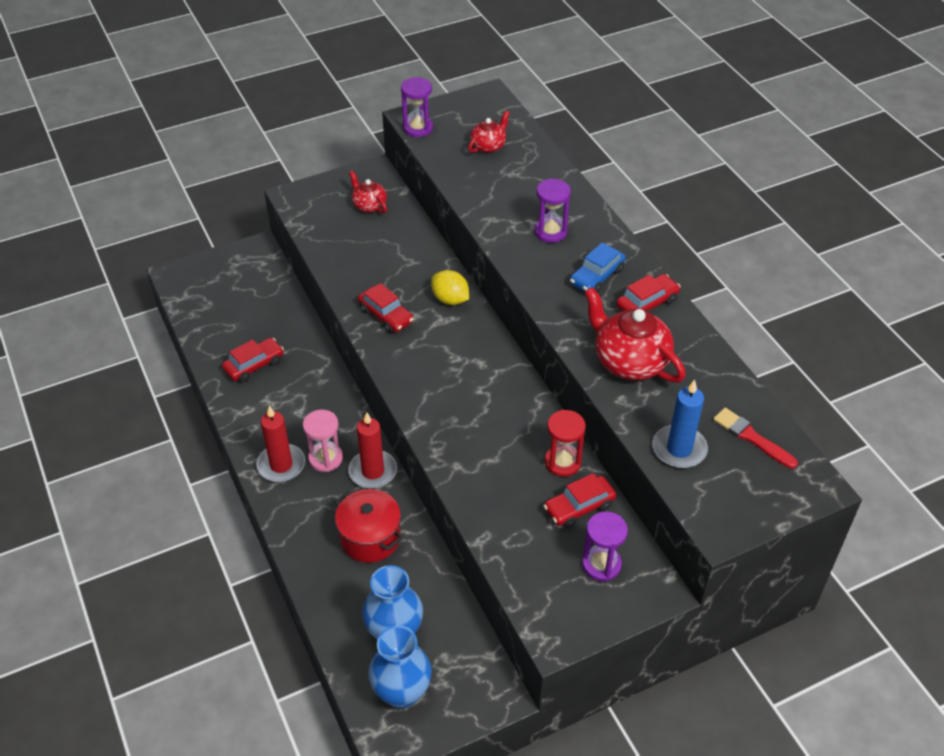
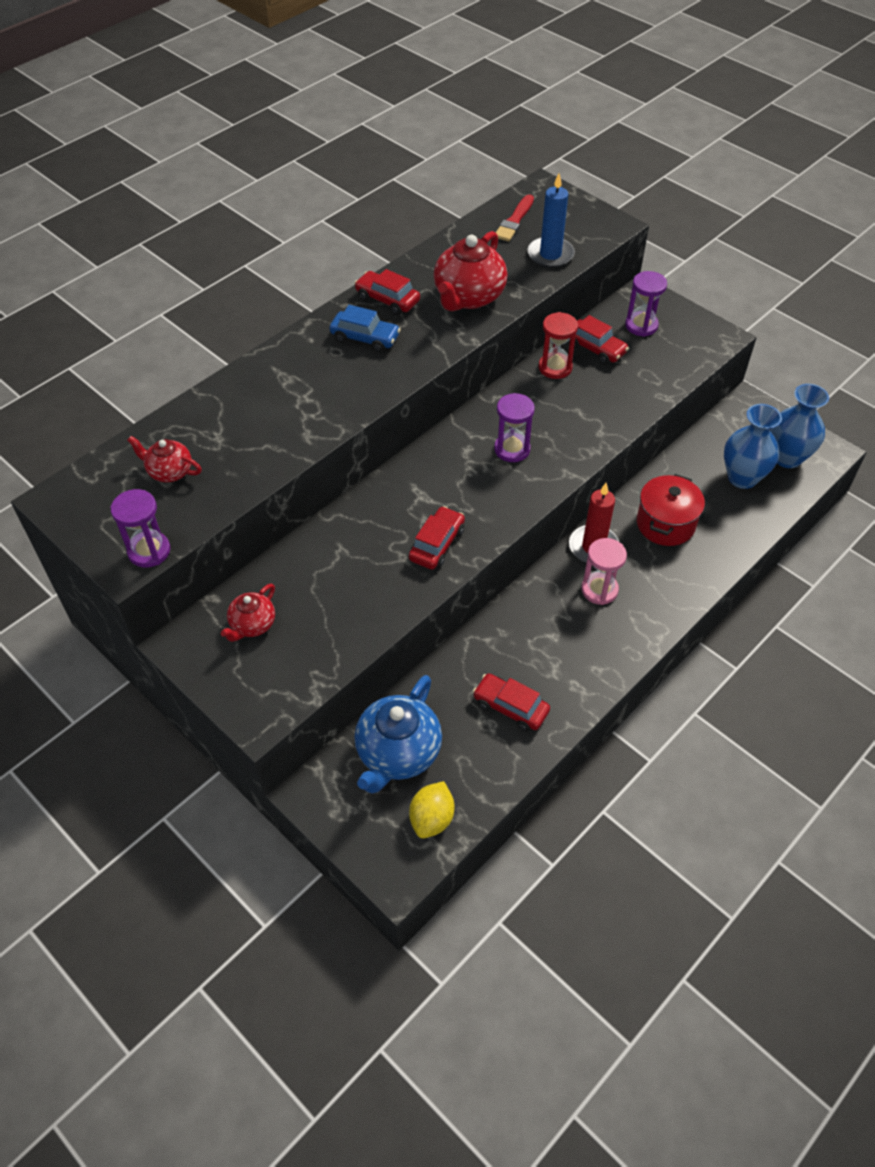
camera: 110 degrees left, 5 degrees up
(258, 296) = (398, 753): none -> blue teapot
(281, 465) = (628, 624): red candle -> none
(450, 299) = (388, 498): yellow lemon -> yellow lemon (432, 818)
(550, 232) = (310, 384): purple hourglass -> purple hourglass (512, 449)

